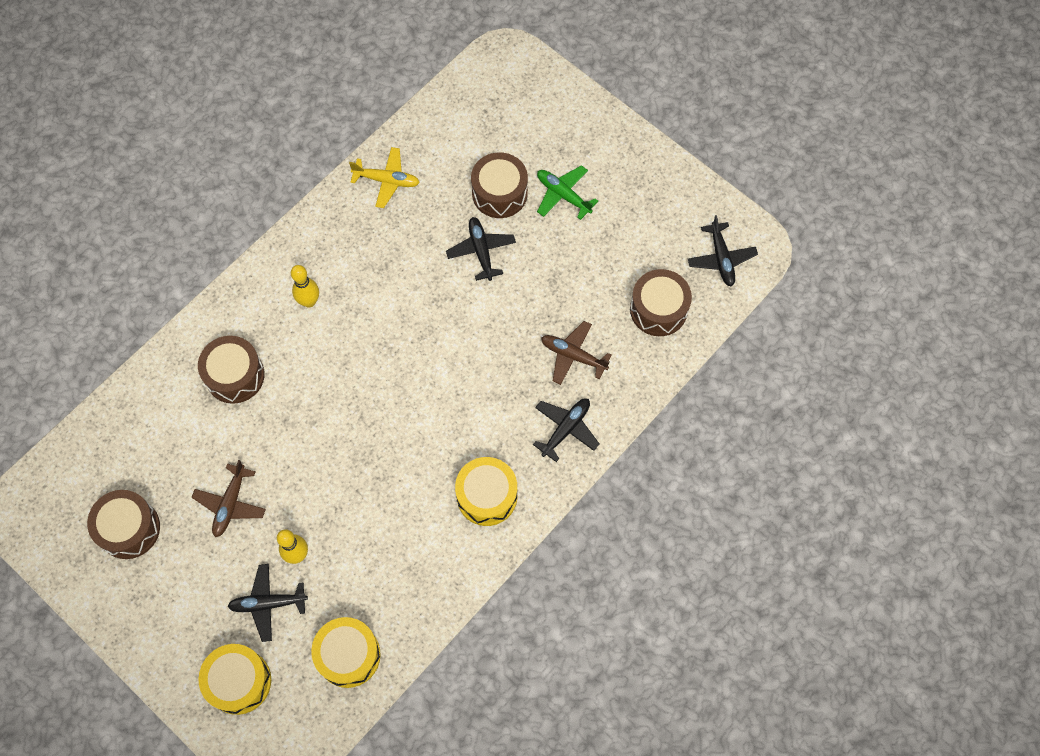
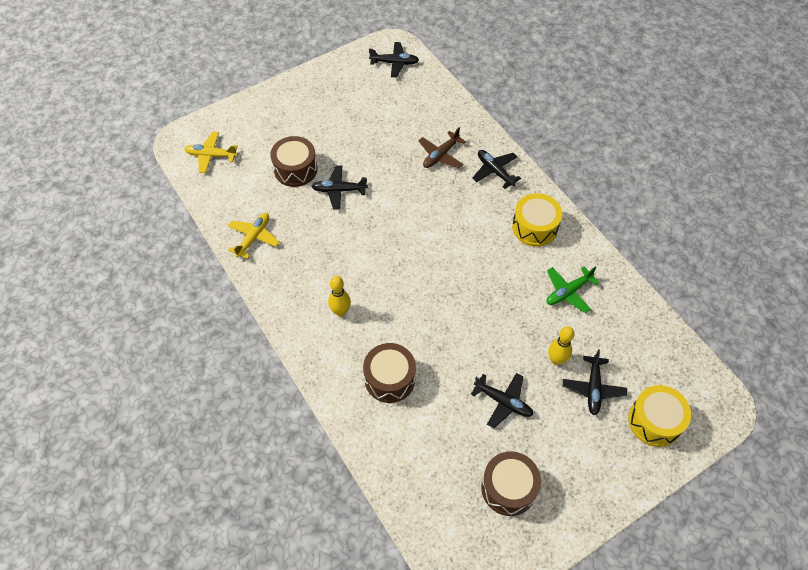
camera: 75 degrees left, 10 degrees down
(230, 504) = (503, 402): brown plane -> black plane
(348, 655) = (642, 339): yellow drum -> none
(493, 95) = (211, 155): none -> yellow plane
(563, 195) = (313, 133): green plane -> green plane (568, 292)
(658, 309) = (421, 102): brown drum -> none

